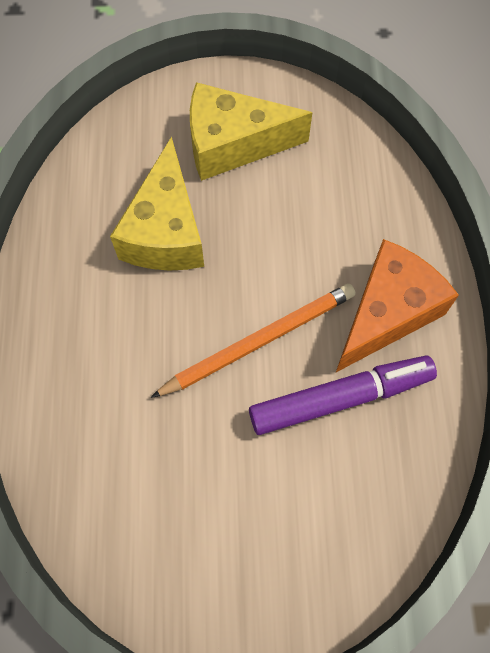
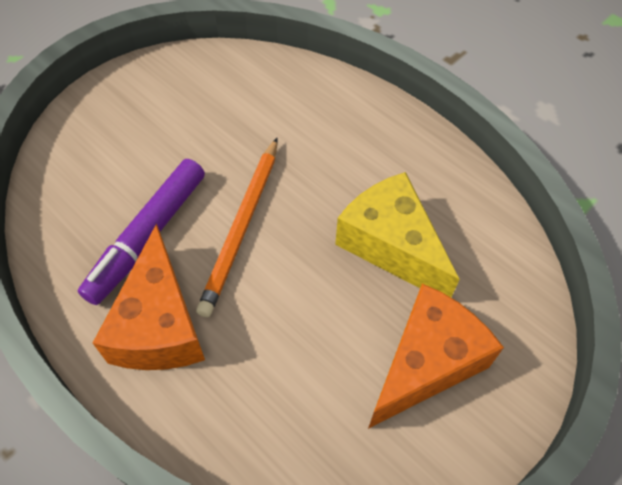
camera: 135 degrees right, 10 degrees down
(233, 144) = (426, 363): yellow cheese -> orange cheese

